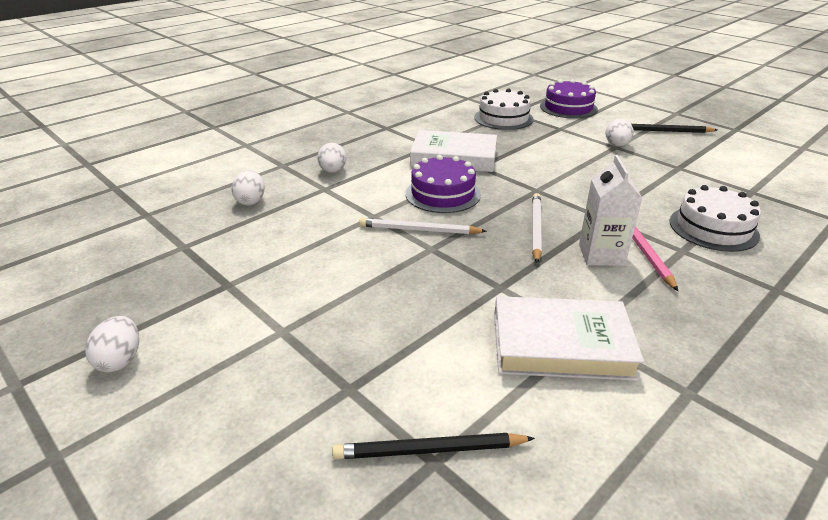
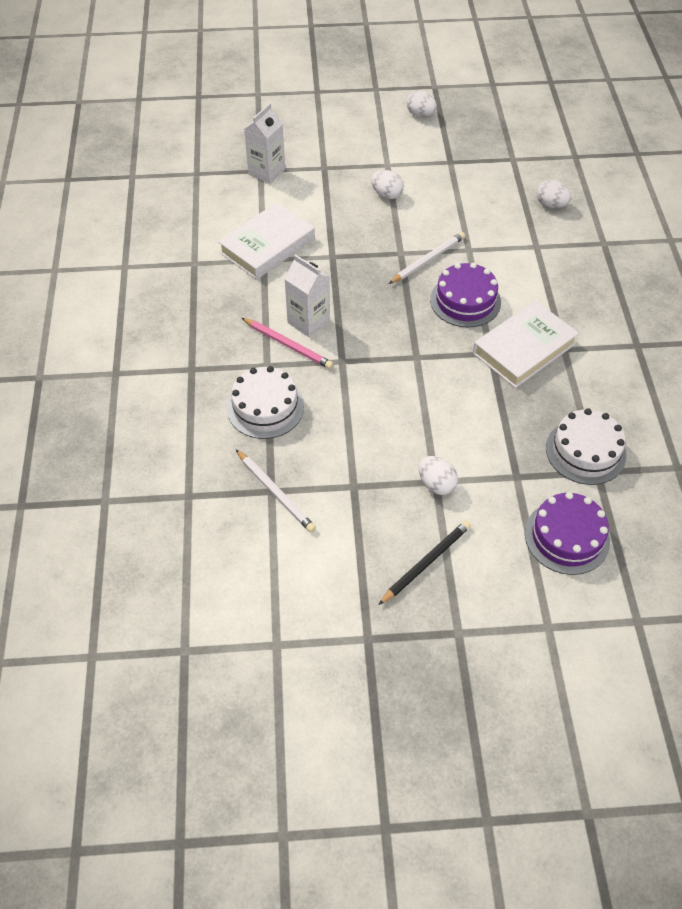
camera: 130 degrees right, 20 degrees up
(333, 171) = (564, 264): white egg -> white egg (386, 194)
(429, 450) = (266, 172): black pencil -> white carton
(535, 228) = (369, 315): white pencil -> white pencil (276, 492)

